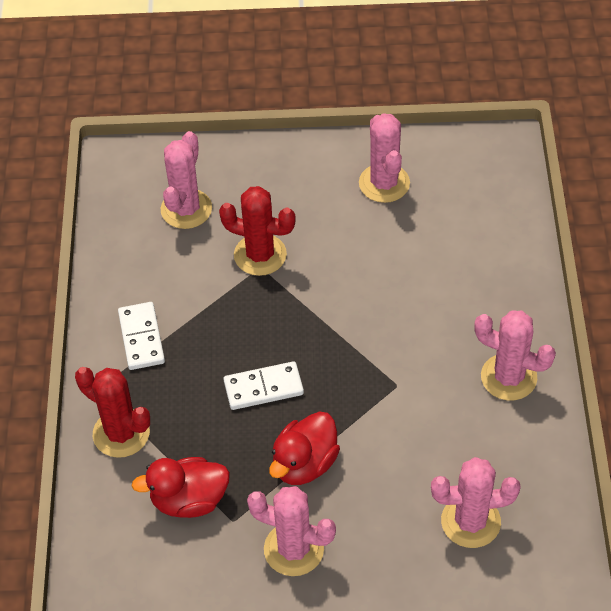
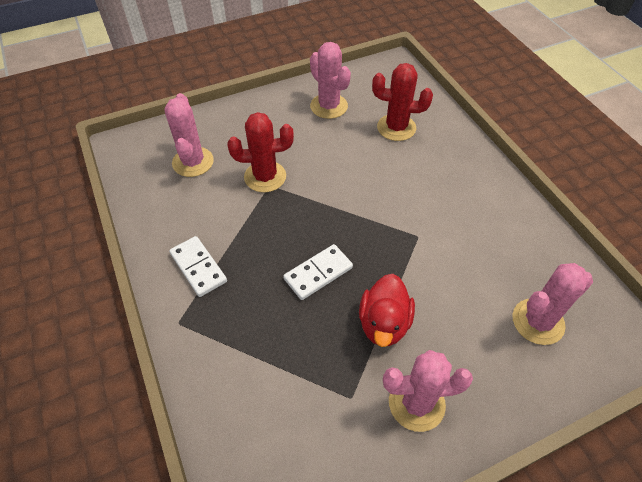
camera: 25 degrees left, 0 degrees up
(121, 433) = (215, 355): red cactus -> red cactus (396, 128)
(189, 500) = (303, 394): red duck -> none
(508, 377) = (492, 204): pink cactus -> none

